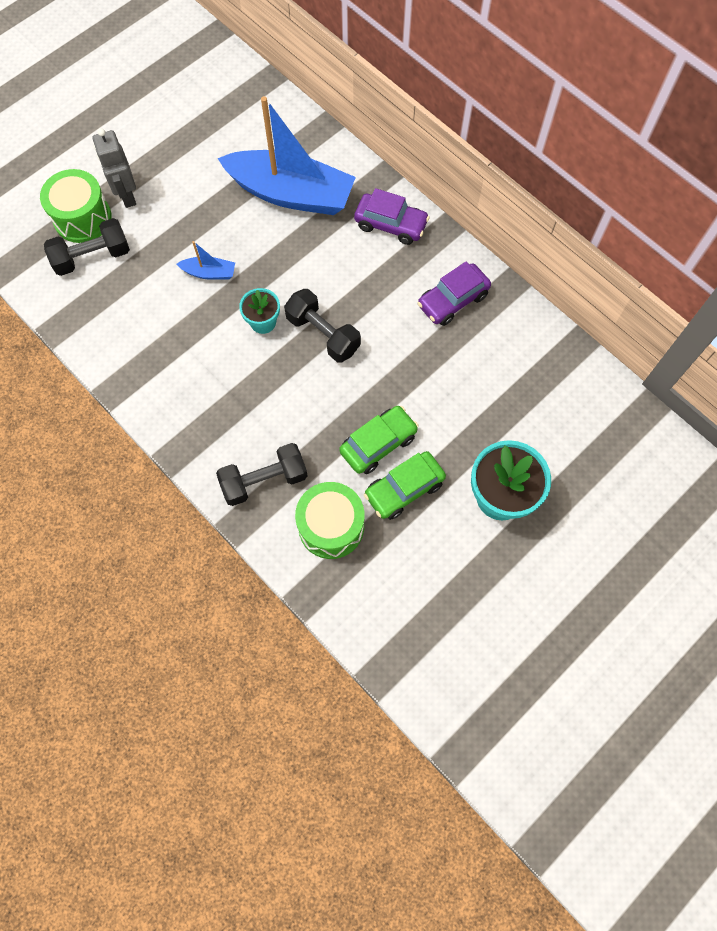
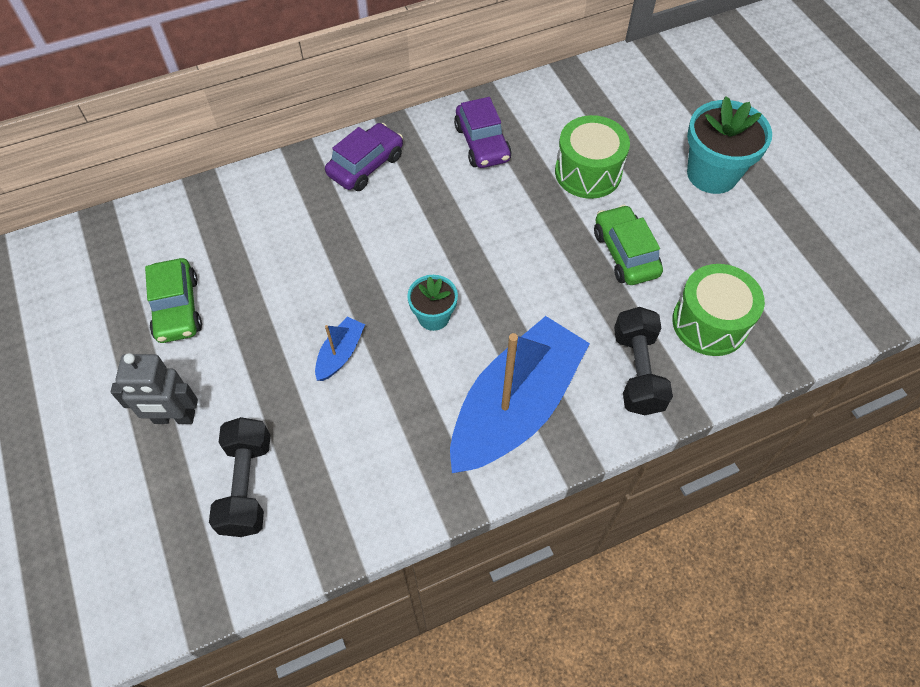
camera: 70 degrees left, 10 degrees down
(82, 218) = (178, 483): green drum -> green drum (588, 172)
(291, 194) = (275, 242): blue boat -> blue boat (515, 407)
(323, 334) = (474, 264): black dumbbell -> none
(404, 489) = (683, 247): green car -> green car (177, 308)

